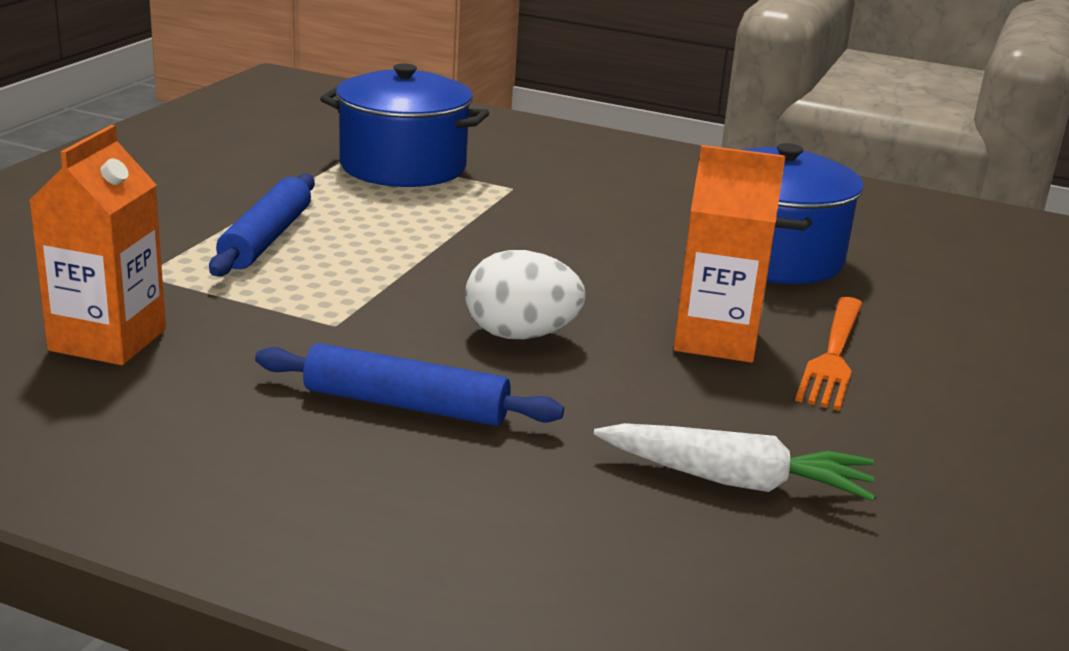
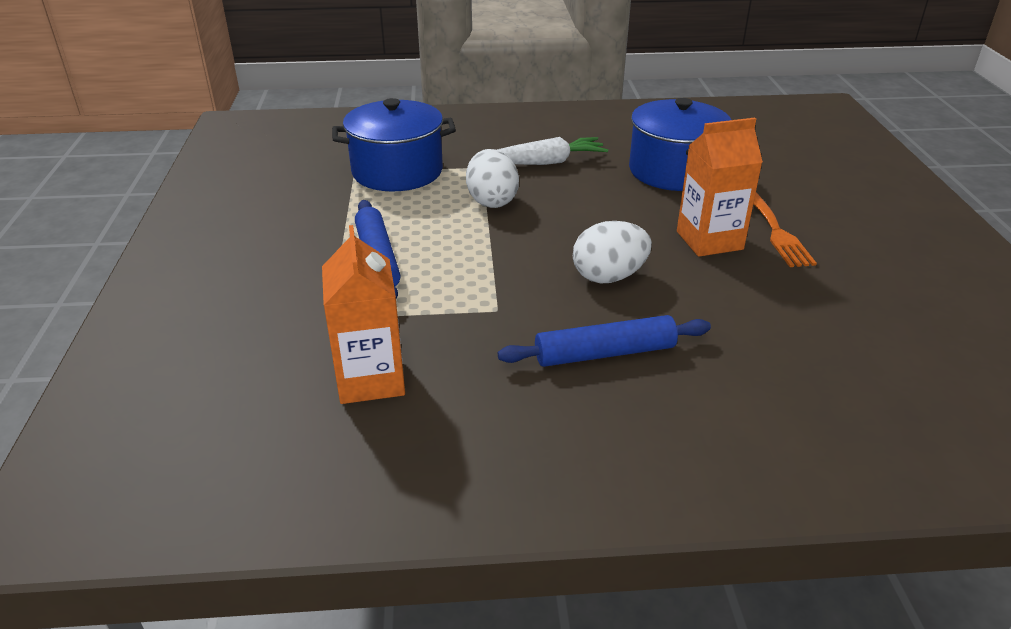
camera: 25 degrees left, 10 degrees up
(478, 222) = (492, 201): none -> white egg
(735, 481) = (820, 333): white carrot -> white carrot (546, 162)

